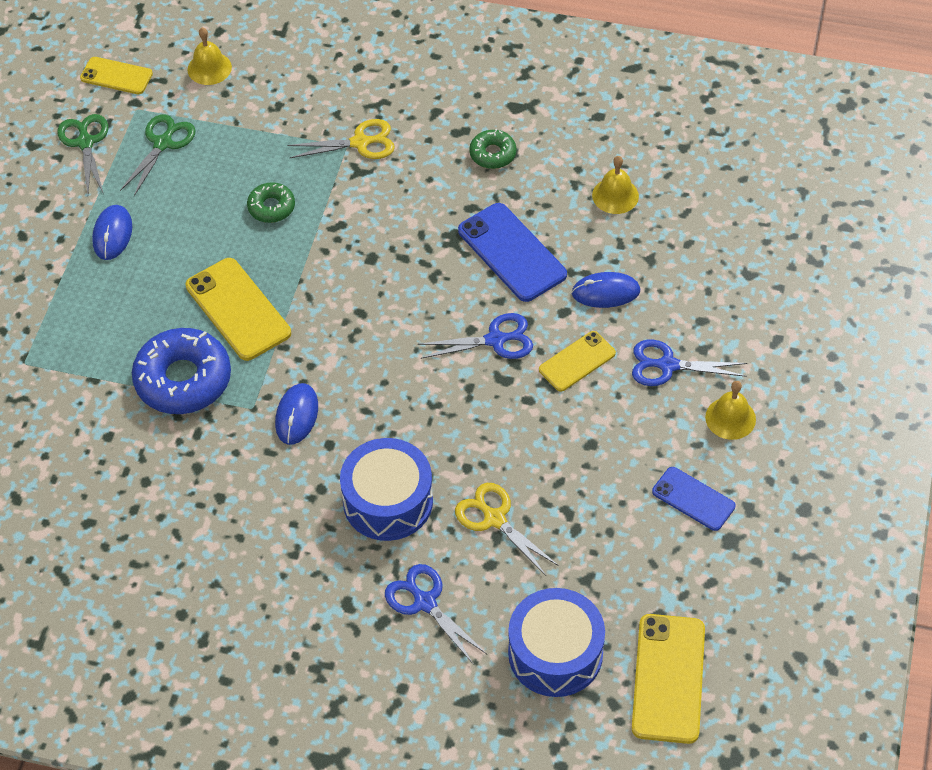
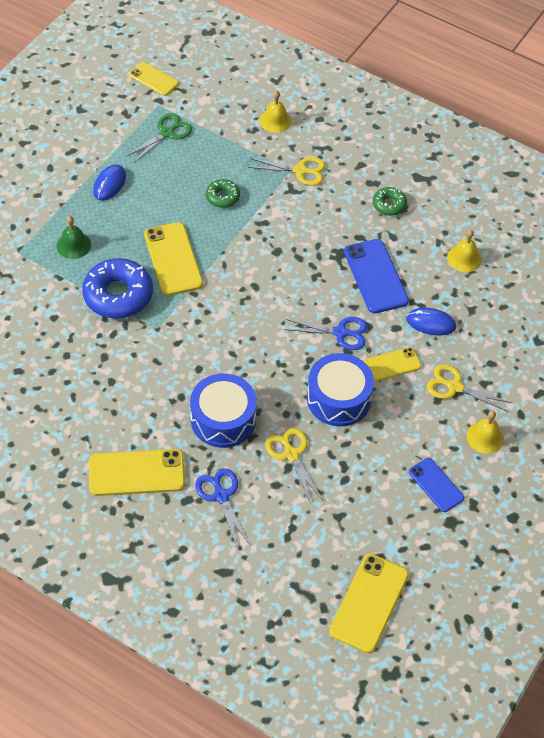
camera: 15 degrees right, 0 degrees up
(85, 142) = (115, 117): green scissors -> none
(96, 331) = (73, 245): none -> green bell
(209, 68) = (218, 91): yellow bell -> yellow bell (275, 121)
(296, 415) = (184, 342): blue mouse -> none
(302, 608) = (136, 473): none -> yellow phone
(555, 653) = (297, 560): blue drum -> blue drum (338, 398)
(667, 365) = (454, 387): blue scissors -> yellow scissors

